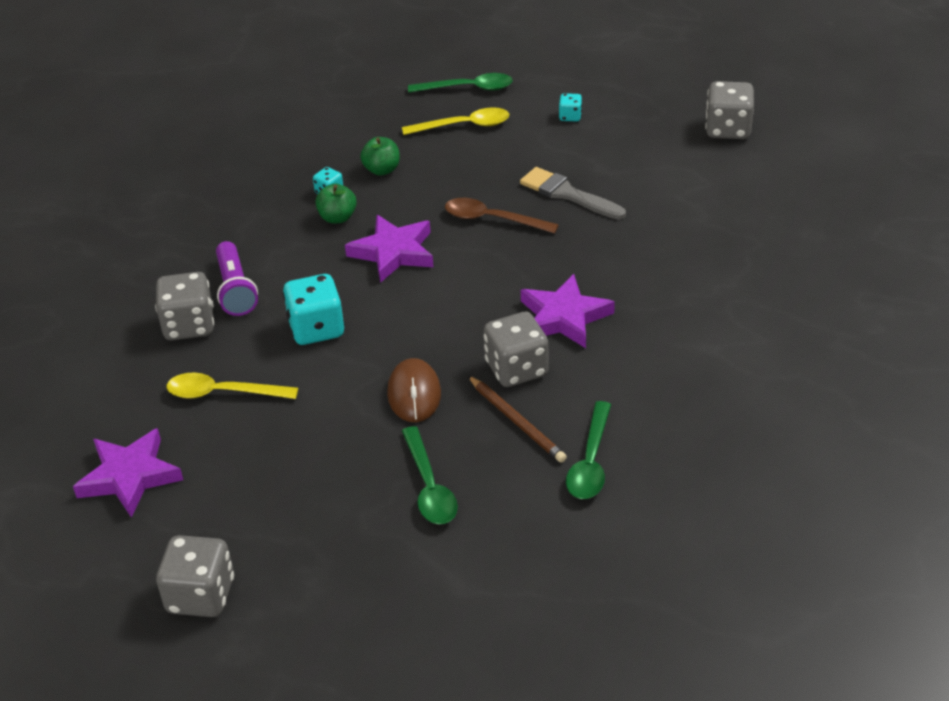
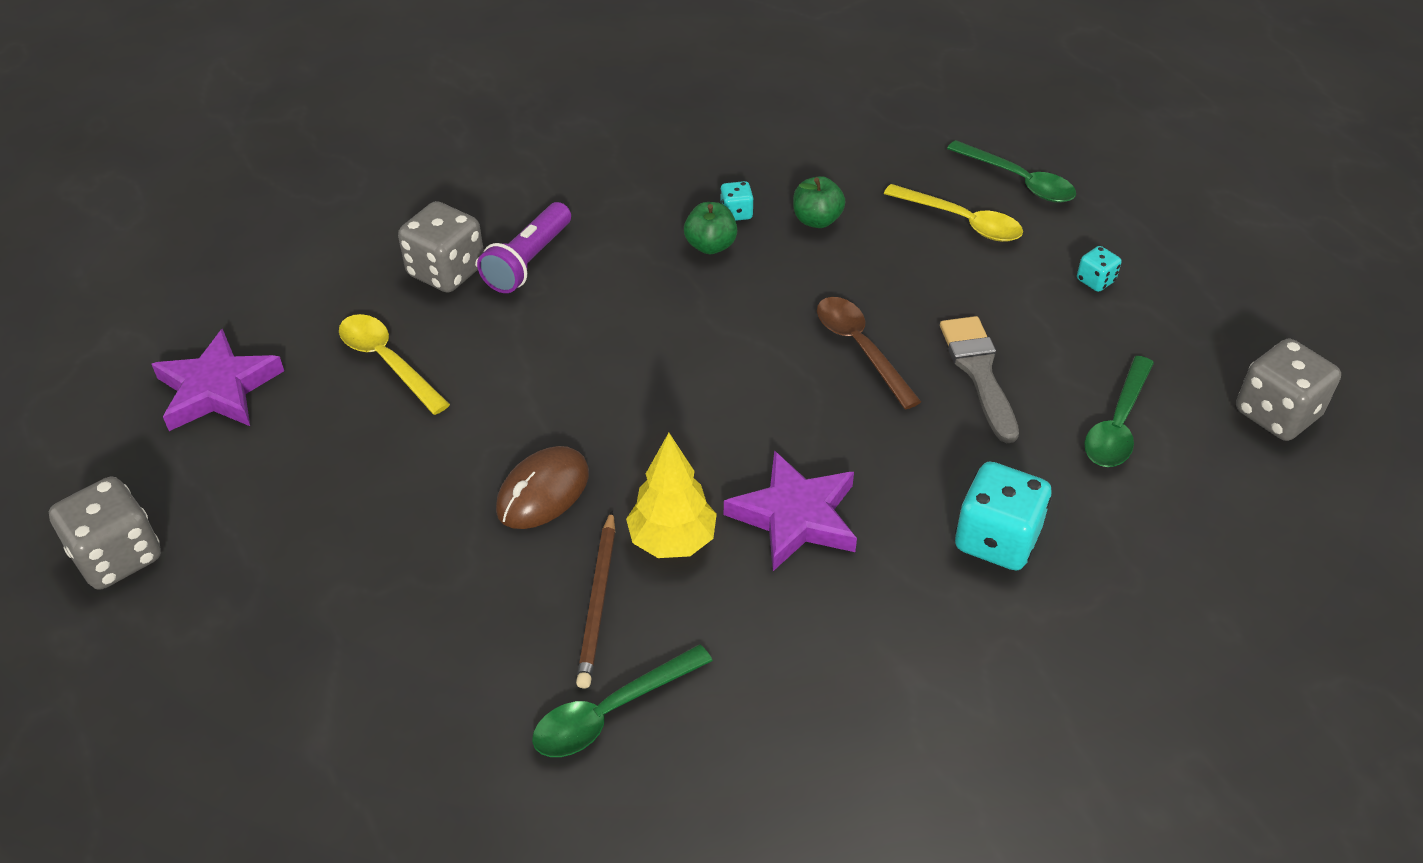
camera: 40 degrees right, 5 degrees up
(316, 329) = (545, 353): turquoise dice -> turquoise dice (996, 540)
(393, 252) = (716, 319): purple star -> none
(429, 486) = (429, 607): green spoon -> green spoon (1117, 424)
(516, 369) = (672, 541): grey dice -> yellow tree

